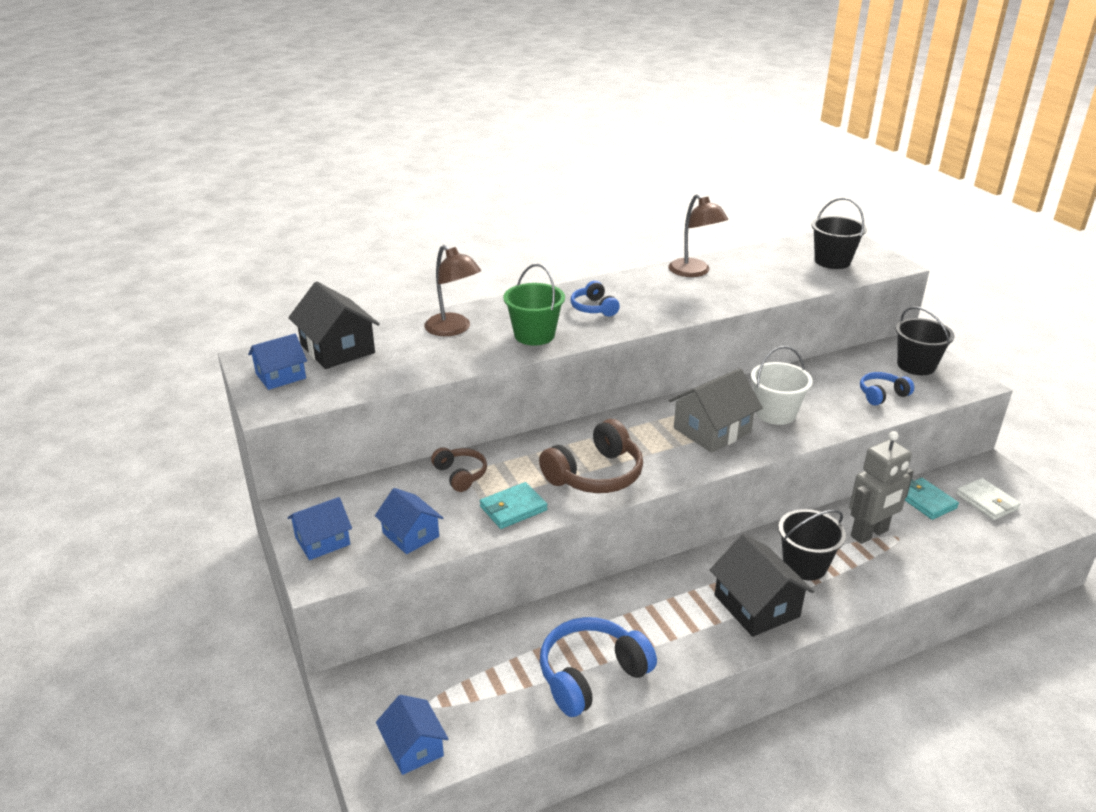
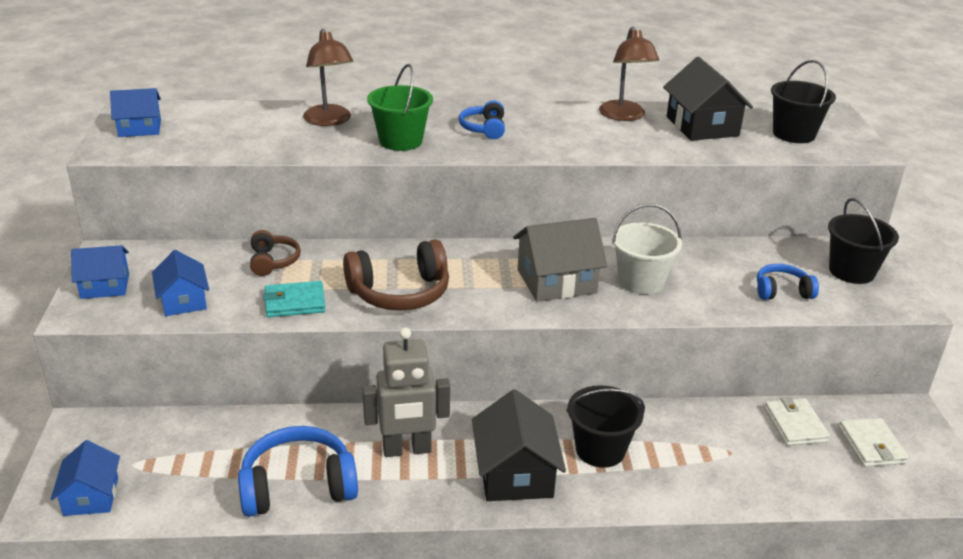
camera: 20 degrees right, 0 degrees up
(337, 349) = (209, 116): black house -> black house (702, 126)
(869, 534) = (700, 440): grey robot -> grey robot (407, 450)
(925, 501) = (795, 425): turquoise wallet -> white wallet

